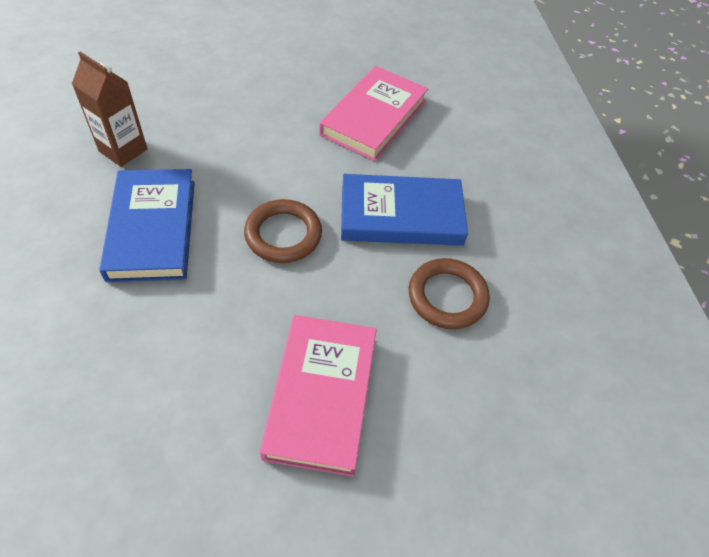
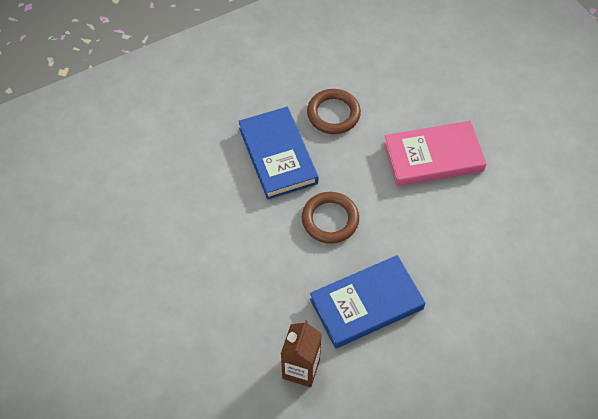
camera: 105 degrees left, 5 degrees up
(374, 118) = (180, 202): pink book -> none

